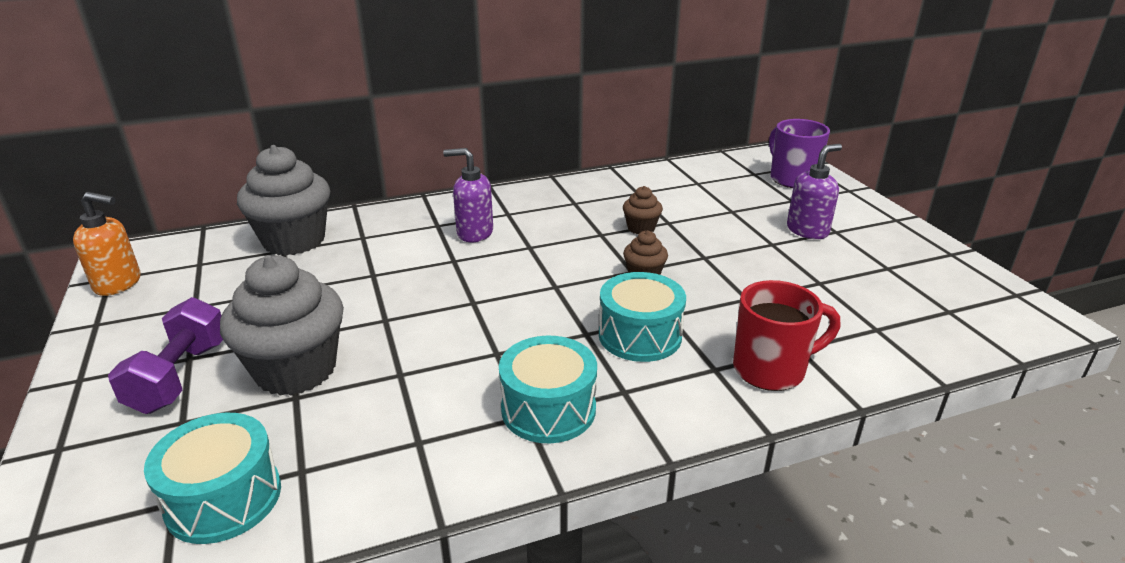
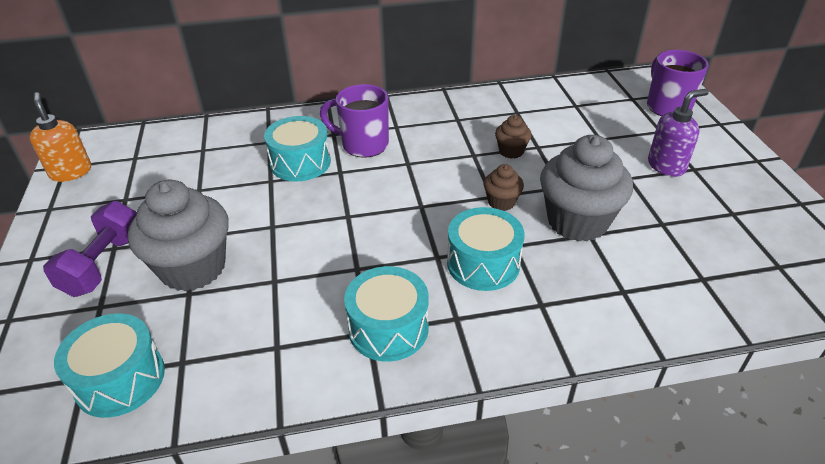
camera: 10 degrees right, 10 degrees up
(118, 284) = (71, 172): orange soap dispenser -> orange soap dispenser turned 135 degrees counterclockwise
(294, 240) = (213, 141): grey cupcake -> grey cupcake (577, 221)
(405, 255) = (300, 163): none -> turquoise drum
(474, 233) = (363, 145): purple soap dispenser -> purple mug
(772, 369) = (592, 311): red mug -> none

